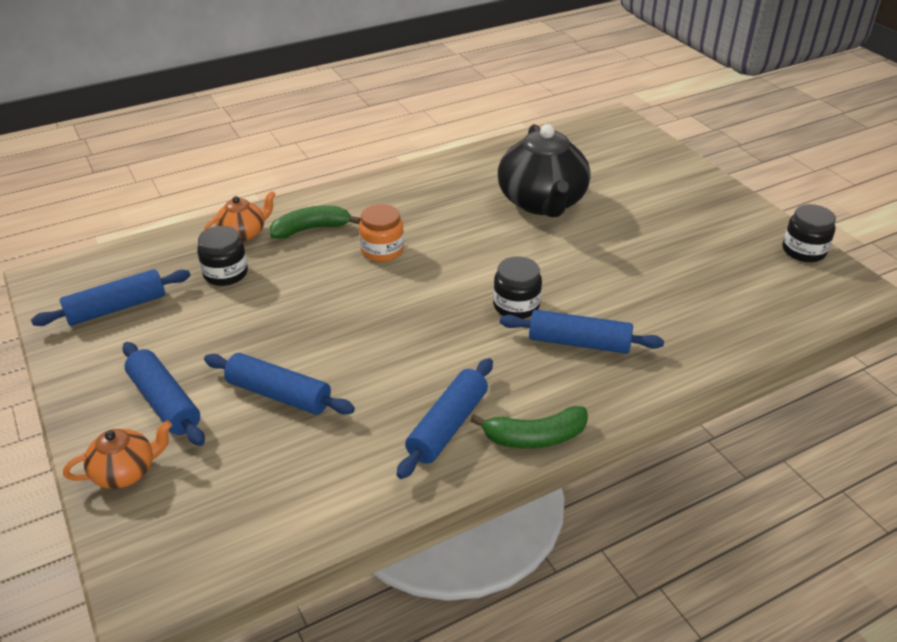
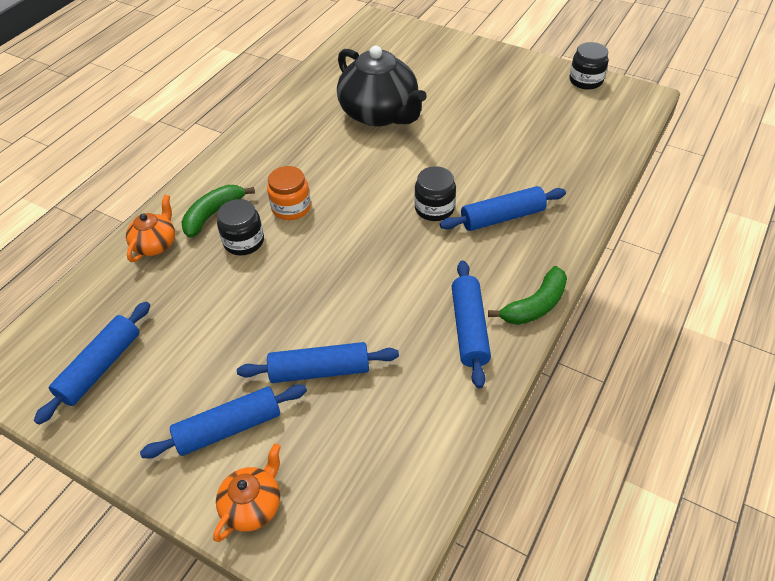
camera: 30 degrees left, 10 degrees up
(165, 402) = (229, 428): blue rolling pin -> blue rolling pin turned 45 degrees counterclockwise
(225, 273) = (174, 288): black jar -> black jar (244, 241)

